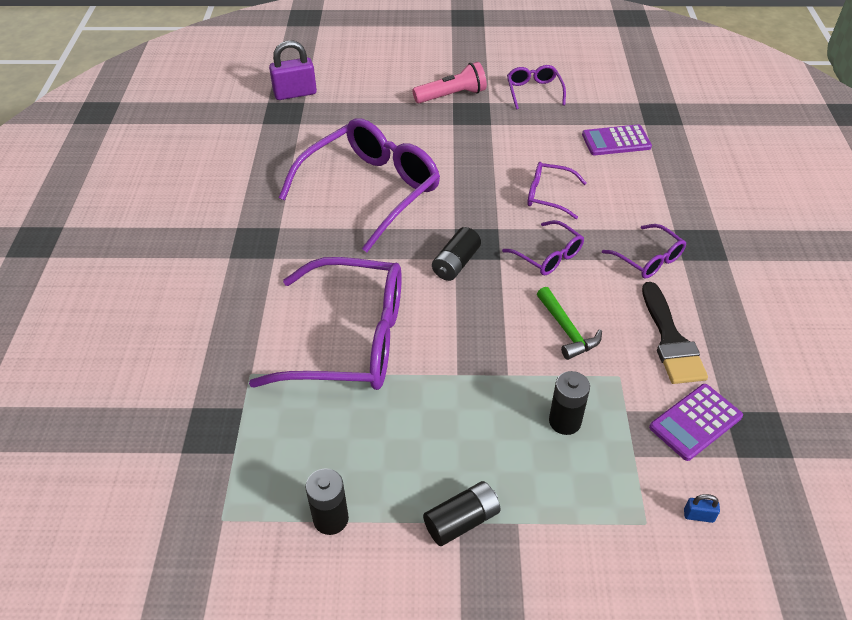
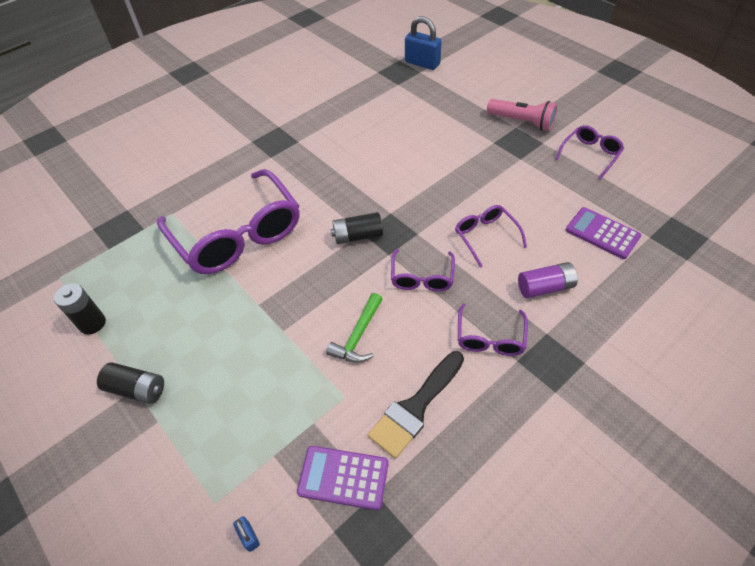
camera: 50 degrees right, 5 degrees up
(295, 93) = (422, 63): purple padlock -> blue padlock
(371, 190) = (378, 153): purple glasses -> none
(565, 421) = (269, 391): black battery -> none
(633, 201) = (545, 287): none -> purple battery

